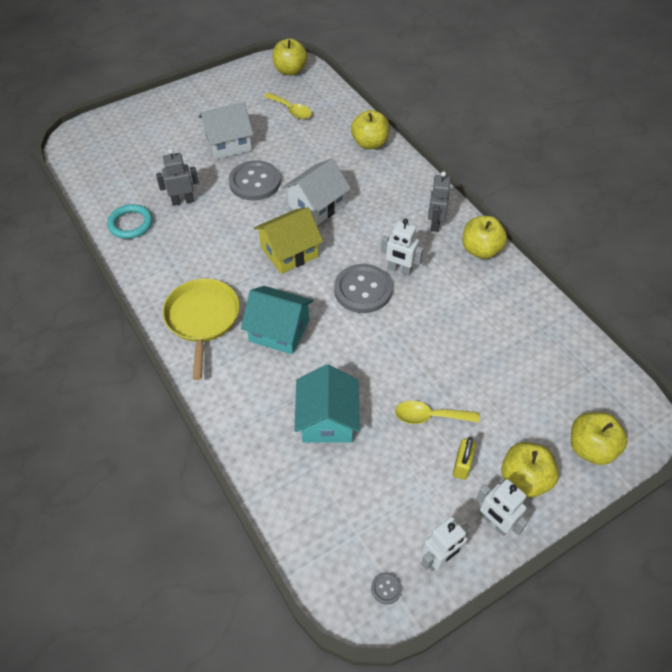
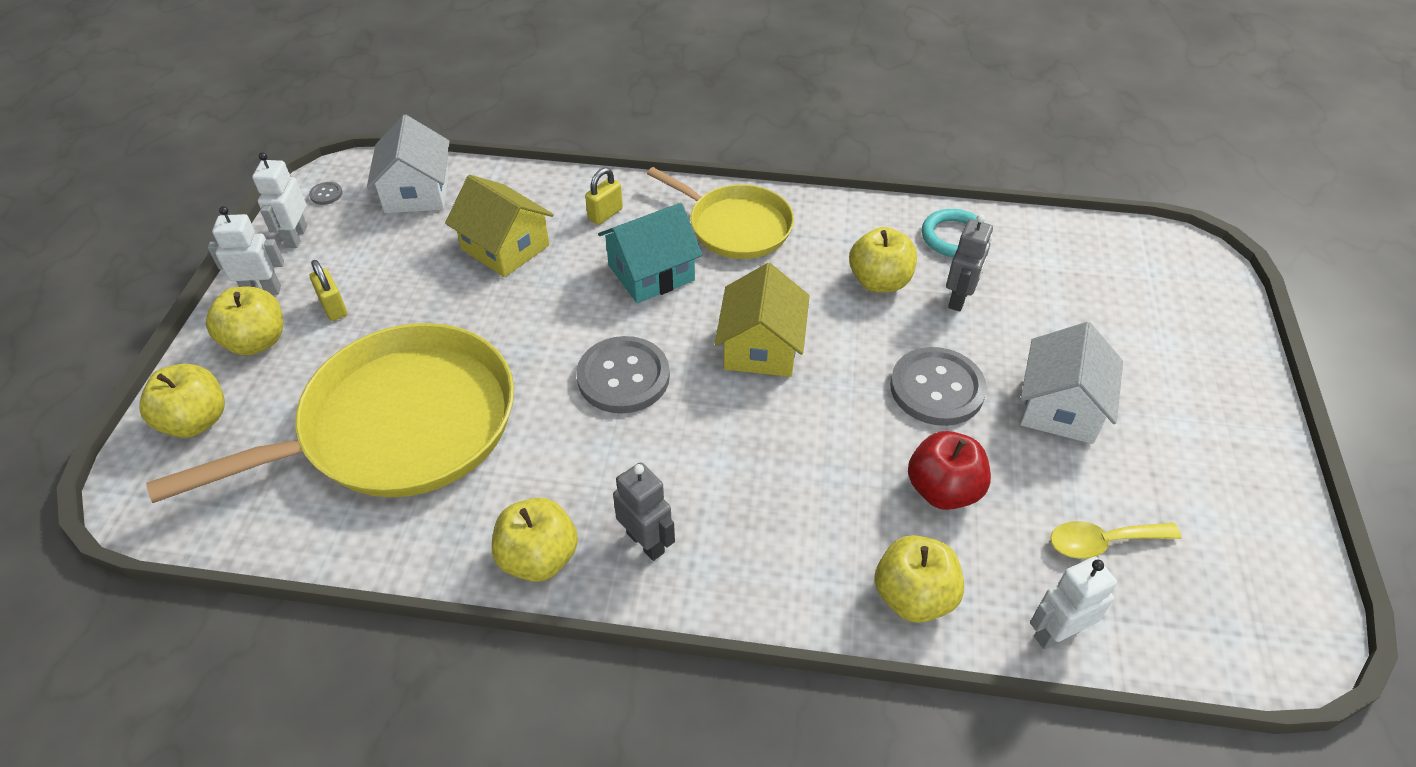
camera: 130 degrees right, 5 degrees down
(249, 391) = (605, 214): none -> yellow padlock
(290, 71) = (1251, 624): yellow apple -> yellow apple (879, 282)
(311, 157) = (943, 490): none -> red apple
(317, 205) = (821, 427): white house -> white house (417, 192)
(327, 419) = (505, 247): turquoise house -> yellow house
(399, 270) = (611, 435): white robot -> white robot (1056, 633)
(429, 416) = (407, 320): yellow spoon -> none
(487, 354) = (398, 426): none -> yellow pan

